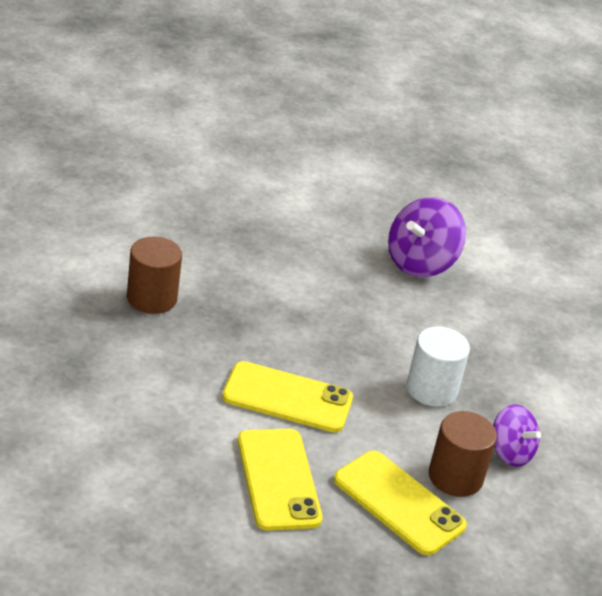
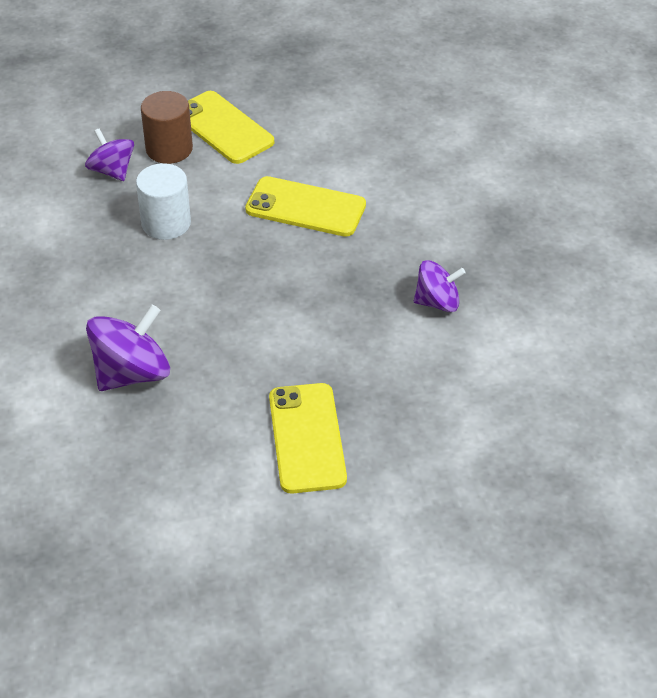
camera: 170 degrees left, 10 degrees up
(151, 298) = (437, 302): brown cylinder -> purple spinning top
(278, 479) = (320, 140): yellow phone -> yellow phone (307, 438)

